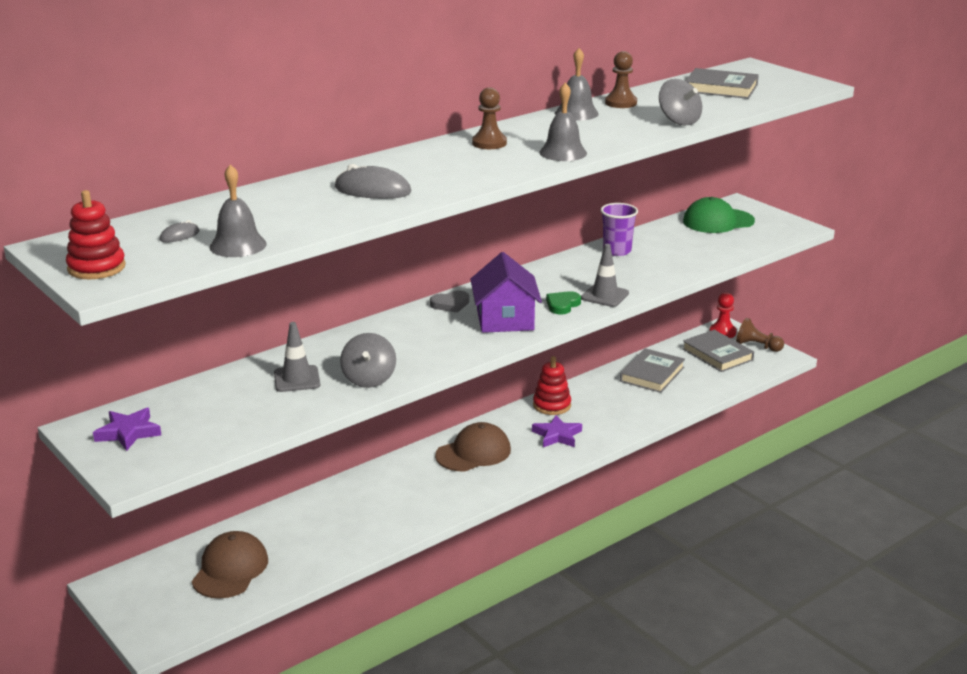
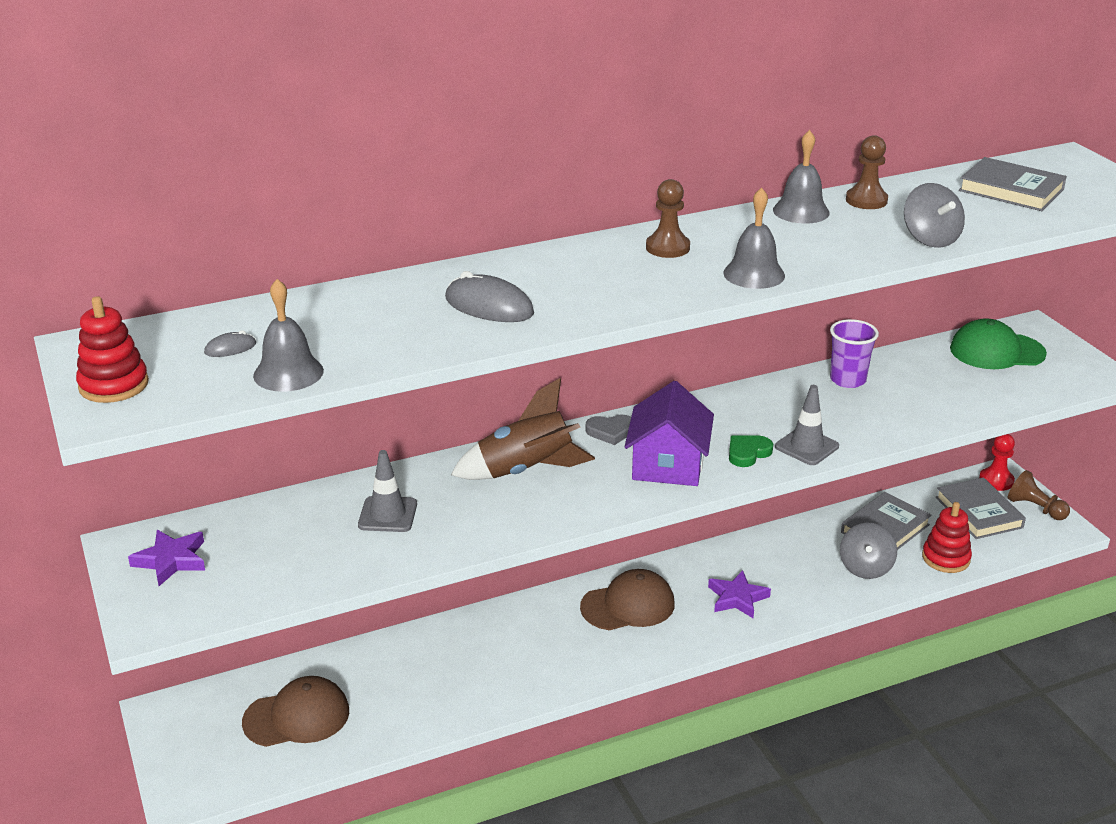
camera: 15 degrees right, 5 degrees up
(230, 569) = (297, 717): brown cap -> brown cap turned 45 degrees clockwise
(369, 379) = (470, 528): grey spinning top -> grey spinning top (865, 567)
(395, 337) = (525, 471): none -> brown rocket
(552, 405) = (745, 553): red stacking toy -> red stacking toy (946, 558)

